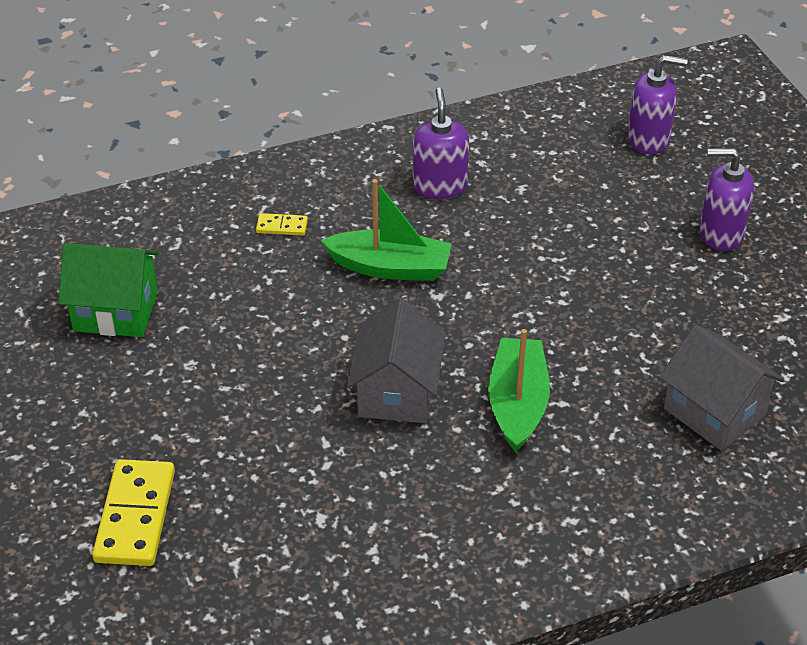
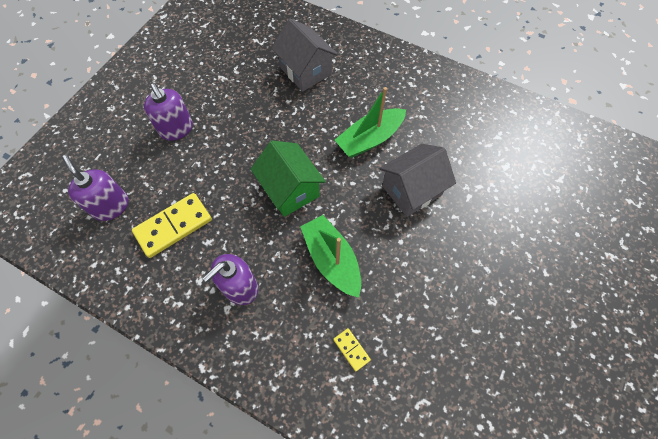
camera: 130 degrees left, 20 degrees up
(116, 311) = (503, 382): green house -> green house (290, 190)
(135, 516) = (589, 239): yellow domino -> yellow domino (173, 226)
(714, 412) = (305, 71): grey house -> grey house turned 45 degrees counterclockwise

